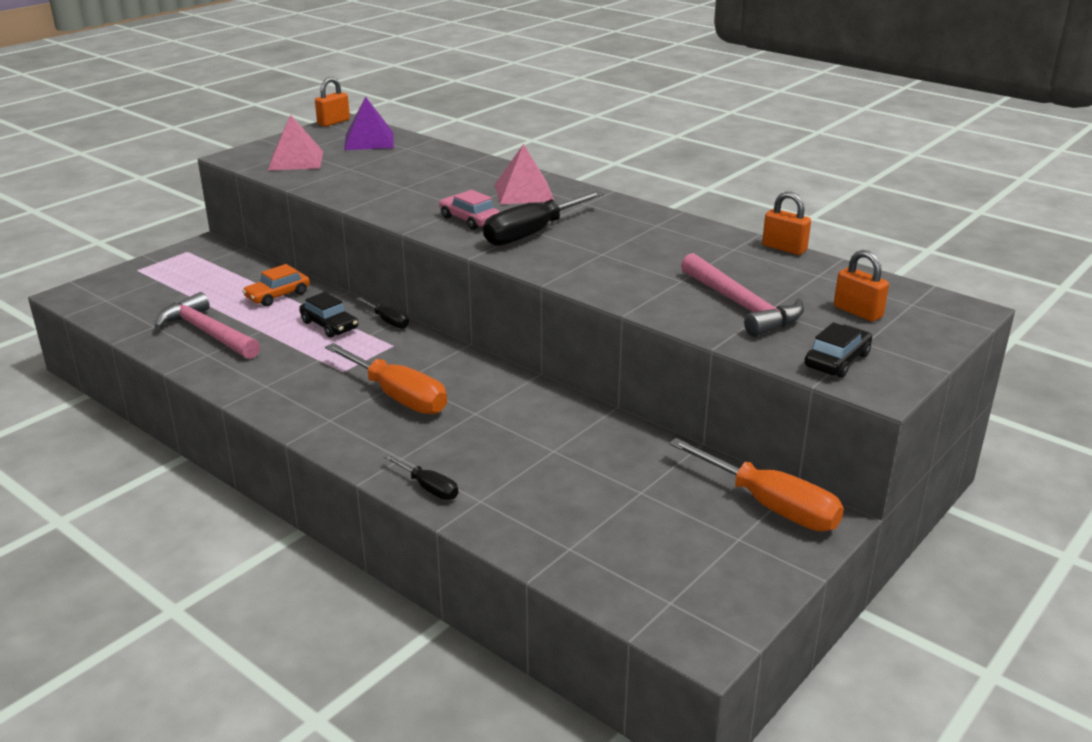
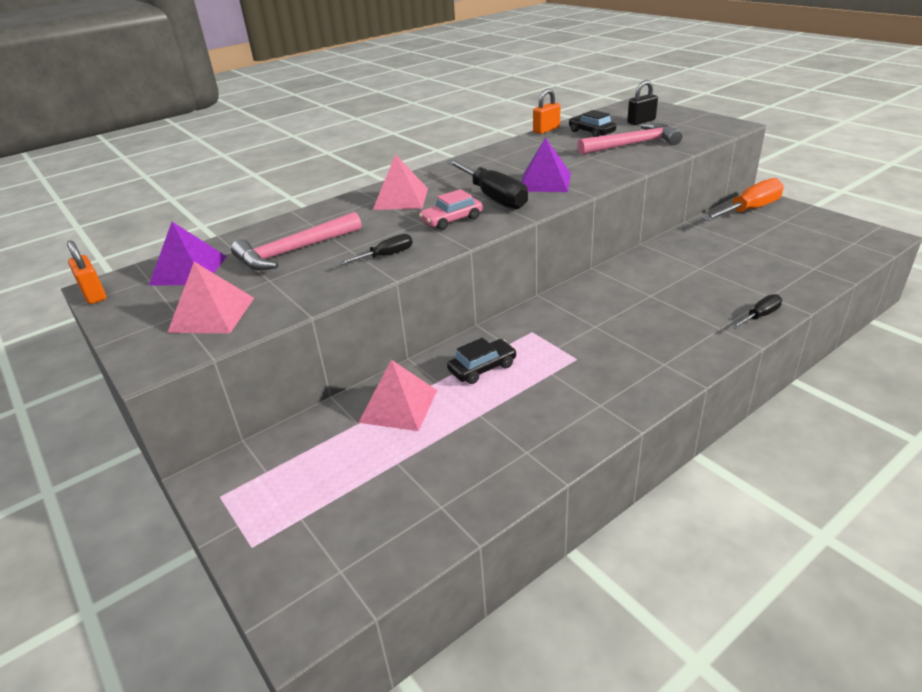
camera: 75 degrees left, 5 degrees up
(207, 333) = (475, 455): pink hammer -> pink hammer (294, 251)
(277, 295) = (398, 405): orange car -> pink pyramid
(388, 321) = (484, 334): black screwdriver -> black screwdriver (386, 256)
(397, 396) = (624, 329): orange screwdriver -> none
(583, 257) = (545, 182): none -> purple pyramid
(837, 360) = (703, 130): black car -> black car (591, 132)
(857, 312) = (641, 121): orange padlock -> black padlock

